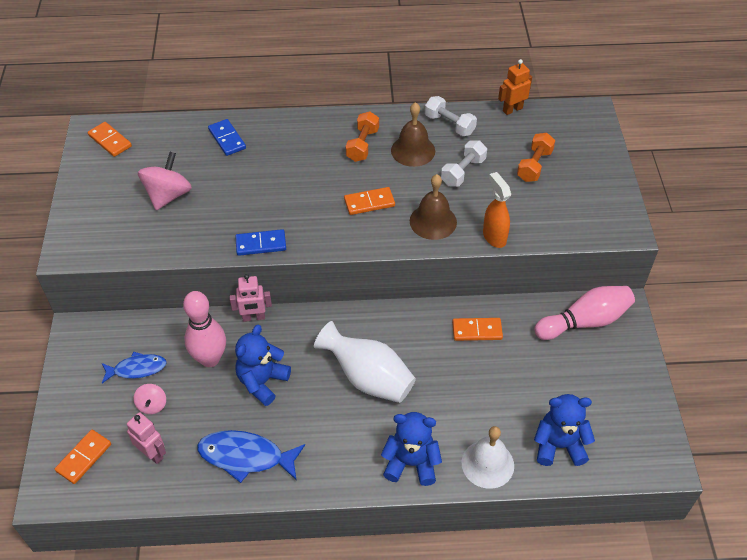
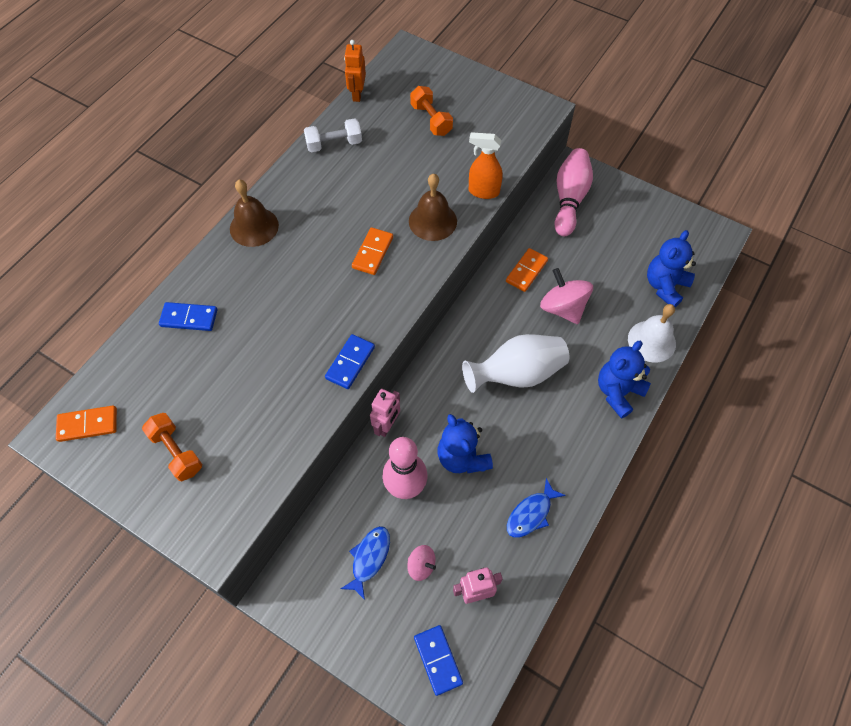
camera: 55 degrees left, 10 degrees up
(84, 458) = (438, 660): orange domino -> blue domino
(168, 195) = (218, 409): pink spinning top -> pink spinning top (563, 308)
(246, 456) = (531, 513): blue fish -> blue fish, size x0.65
(362, 145) = (299, 217): orange dumbbell -> orange dumbbell (176, 452)
(413, 150) = (340, 186): brown bell -> brown bell (254, 227)
(463, 172) = (396, 168): white dumbbell -> none

